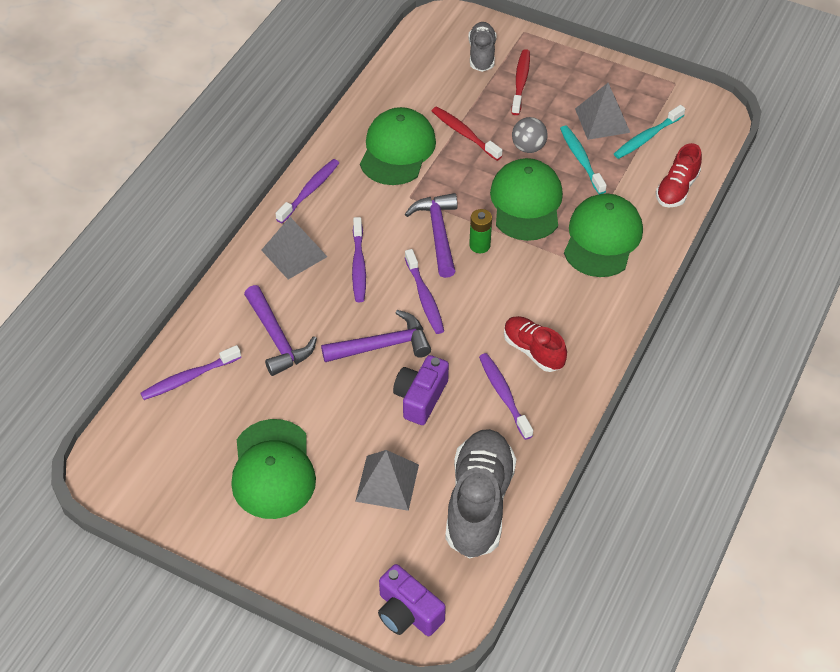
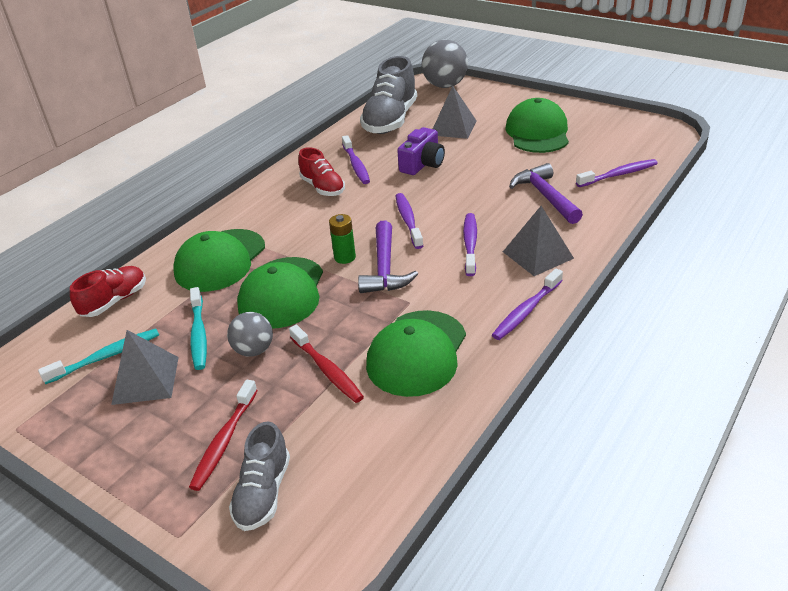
camera: 170 degrees left, 15 degrees down
(383, 345) = (450, 191): purple hammer -> none
(407, 612) = (445, 86): purple camera -> grey ball

